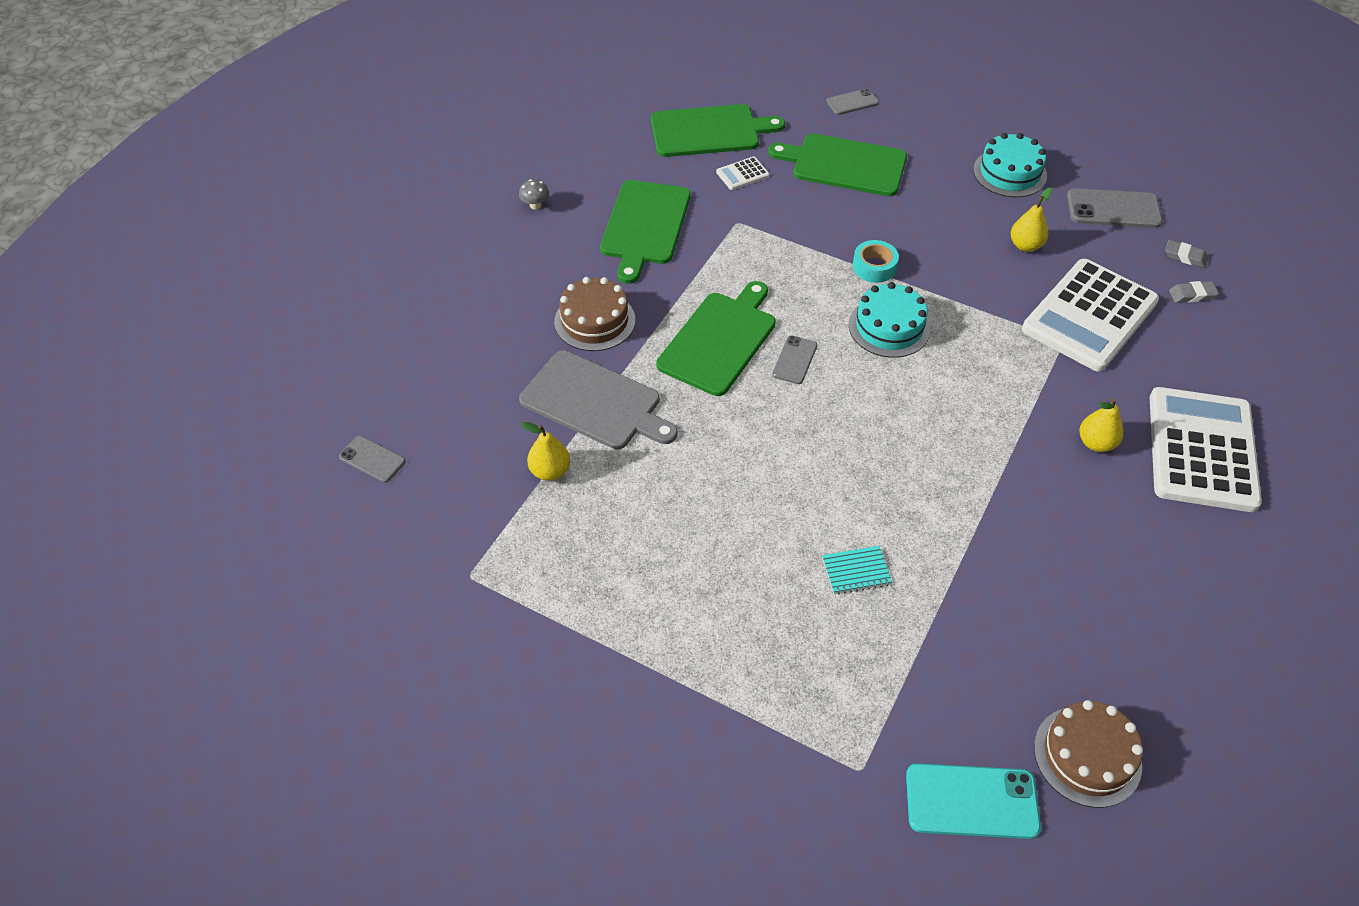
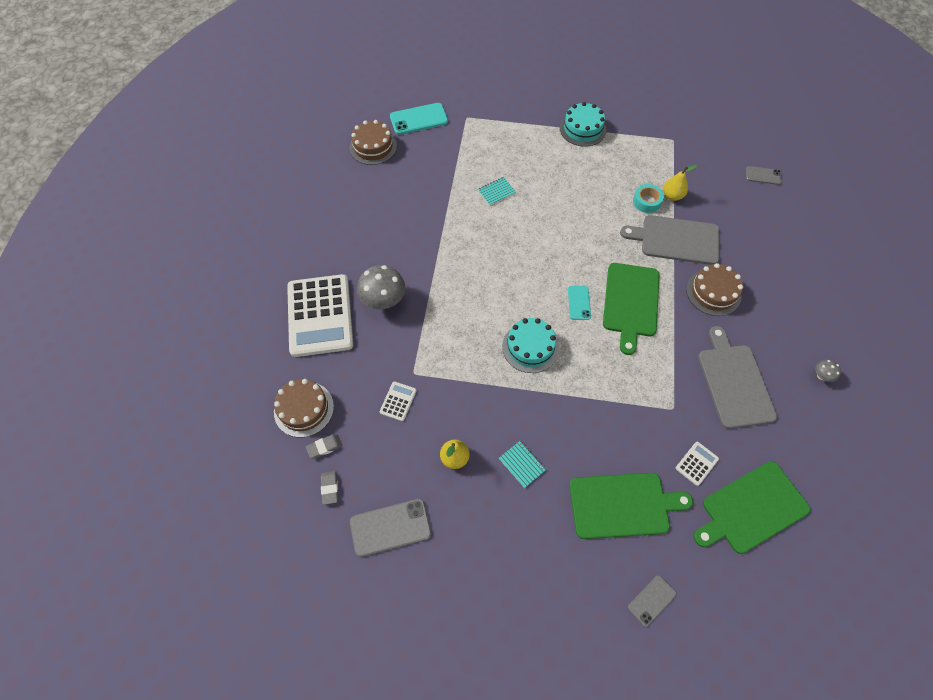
camera: 160 degrees right, 10 degrees up
(645, 226) = (734, 382): green cutting board -> grey cutting board
(794, 360) = (579, 303): grey phone -> turquoise phone
(874, 267) = (558, 397): turquoise tape -> turquoise tape (646, 201)
(945, 221) = (522, 464): none -> turquoise notebook
(1009, 173) = (484, 545): turquoise cake -> turquoise cake (582, 129)
(1089, 316) = (398, 401): white calculator -> white calculator, size x0.40
(1096, 443) = (384, 301): yellow pear -> grey mushroom
(1185, 257) = (330, 488): grey eraser -> grey eraser turned 75 degrees clockwise
(1222, 340) = (304, 409): none -> brown cake

